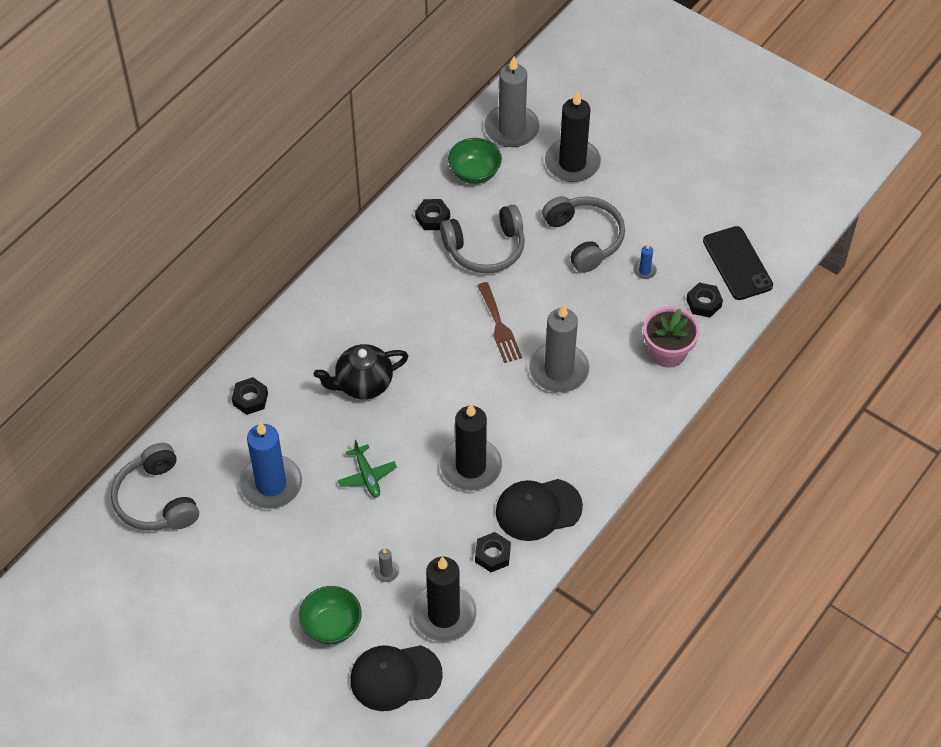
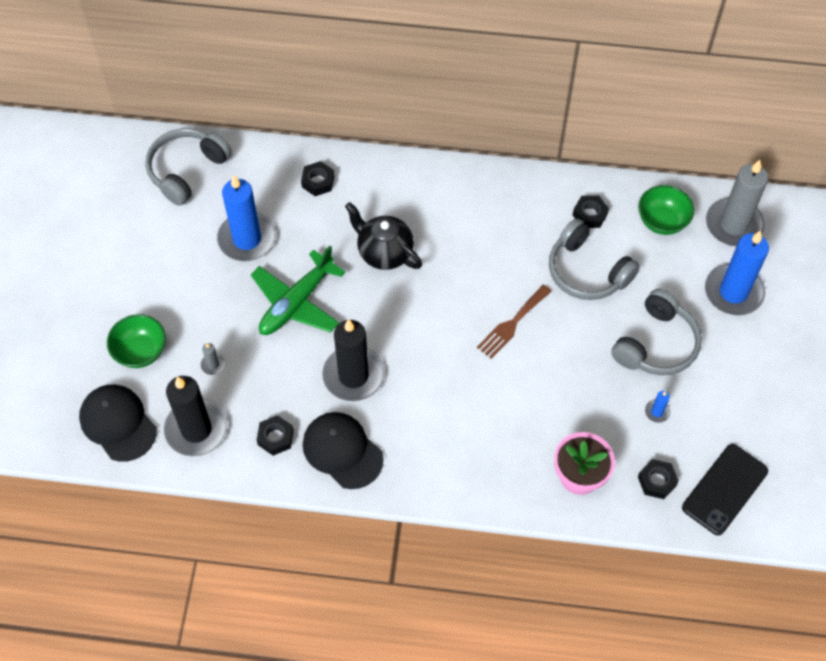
camera: 60 degrees right, 5 degrees up
(367, 476) = (296, 303): green plane -> green plane, size x1.81
(558, 370) = (498, 395): grey candle -> none
(572, 163) = (733, 292): black candle -> blue candle

